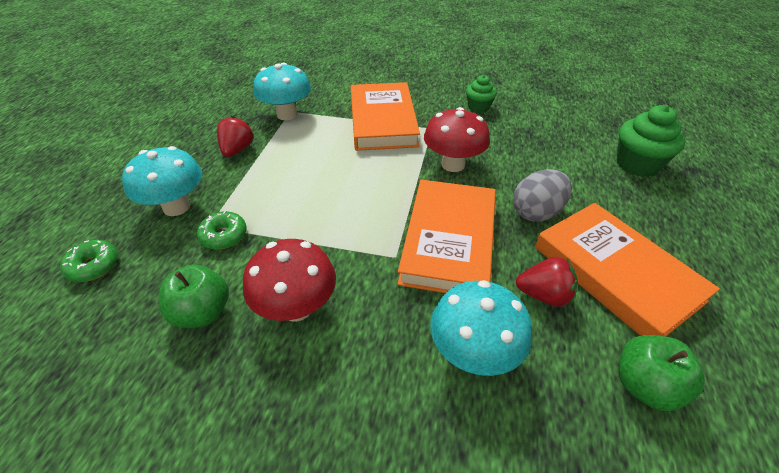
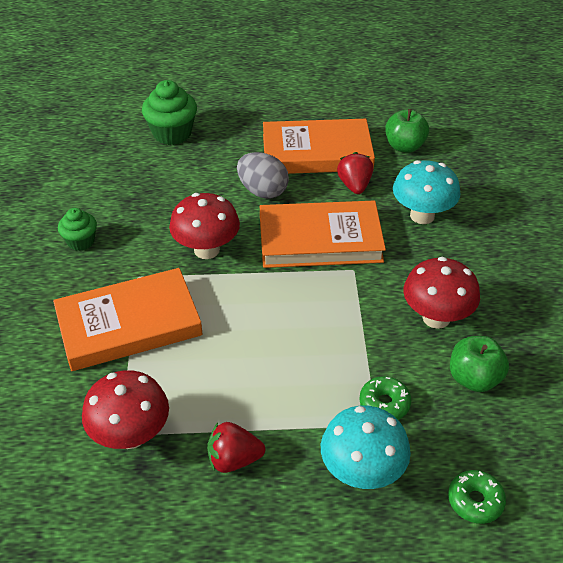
camera: 105 degrees left, 0 degrees up
(287, 114) = (131, 435): turquoise mushroom -> red mushroom
(616, 273) = (317, 152): orange book -> orange book turned 45 degrees clockwise

